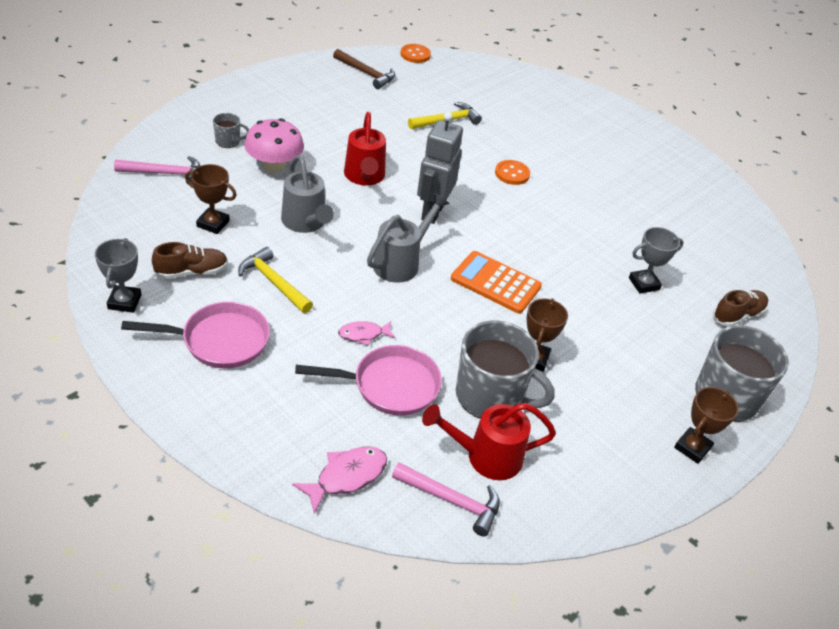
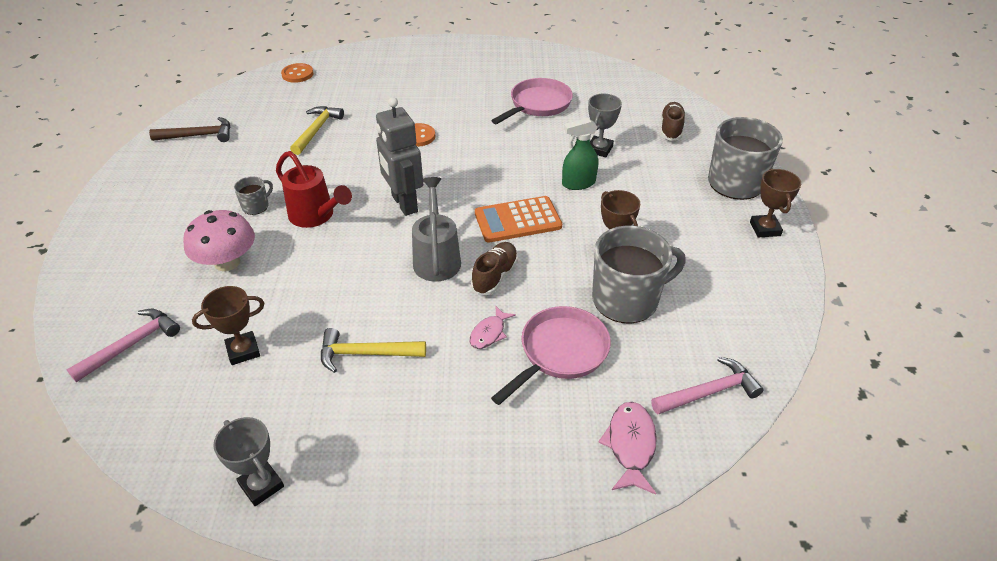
camera: 40 degrees left, 0 degrees up
(191, 272) = (284, 406): brown shoe -> brown shoe (495, 276)
(219, 341) = (393, 438): pink pan -> pink pan (538, 105)
(228, 141) = (153, 272): grey mug -> grey mug (256, 206)
(305, 223) = (321, 287): grey watering can -> none
(415, 55) = (218, 96): orange button -> orange button (297, 74)
(486, 456) = (683, 342): red watering can -> none
(584, 294) = (578, 183): none -> green spray bottle

